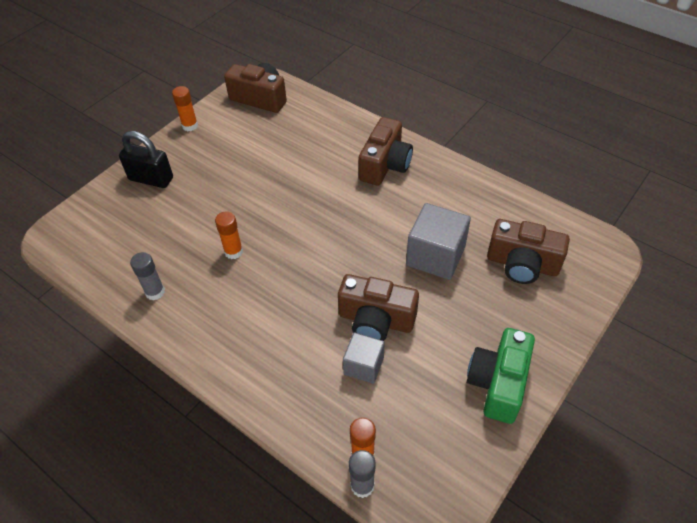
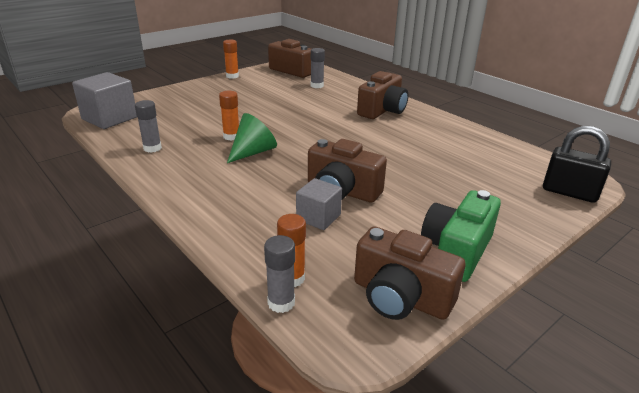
camera: 10 degrees right, 20 degrees down
(151, 179) = (187, 95): black padlock -> black padlock (569, 192)
(266, 275) = (253, 152): none -> green cone
(298, 127) = (317, 86): none -> grey glue stick
(435, 256) = (412, 162): grey cube -> grey cube (109, 118)
(522, 264) = (497, 178): brown camera -> brown camera (400, 297)

